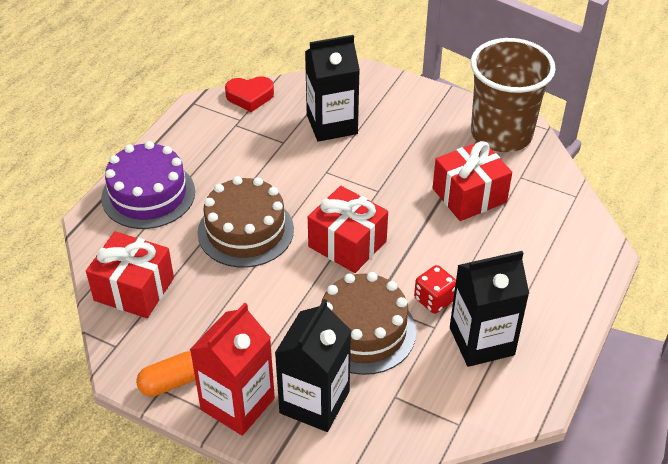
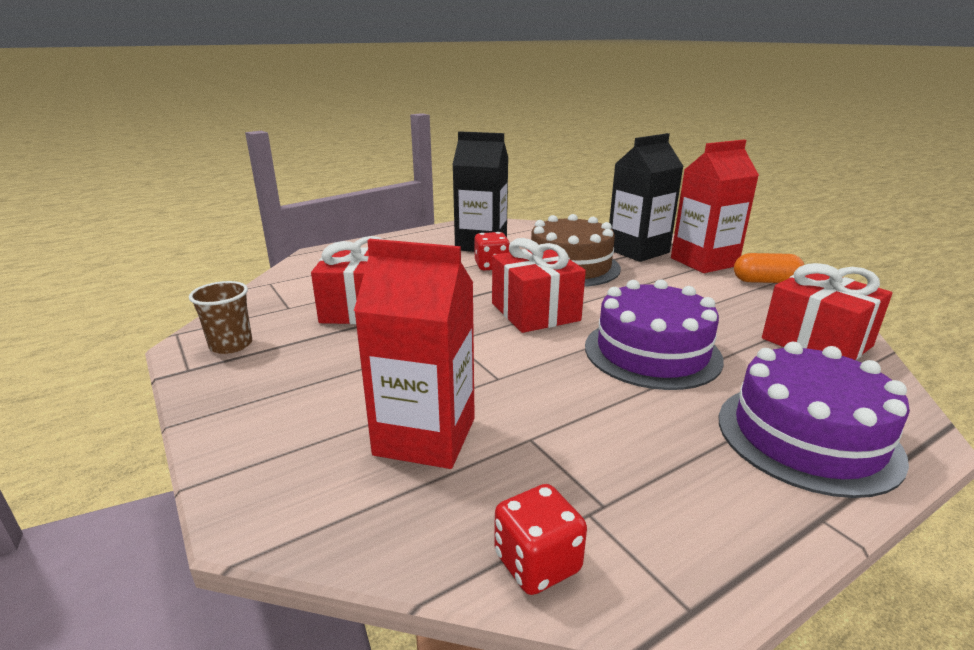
camera: 150 degrees left, 20 degrees down
(245, 231) = (652, 352): brown cake -> purple cake
(250, 97) = (537, 563): red heart -> red dice
(332, 124) = (425, 436): black carton -> red carton
(501, 134) = (231, 345): brown cup -> brown cup, size x0.44

